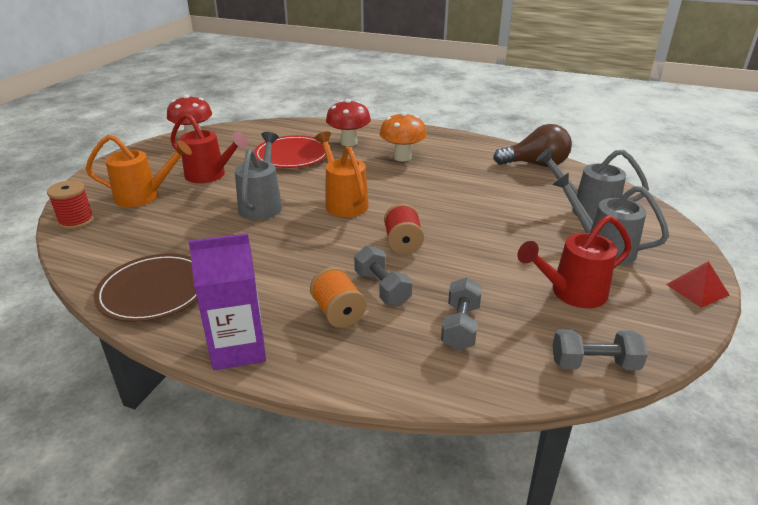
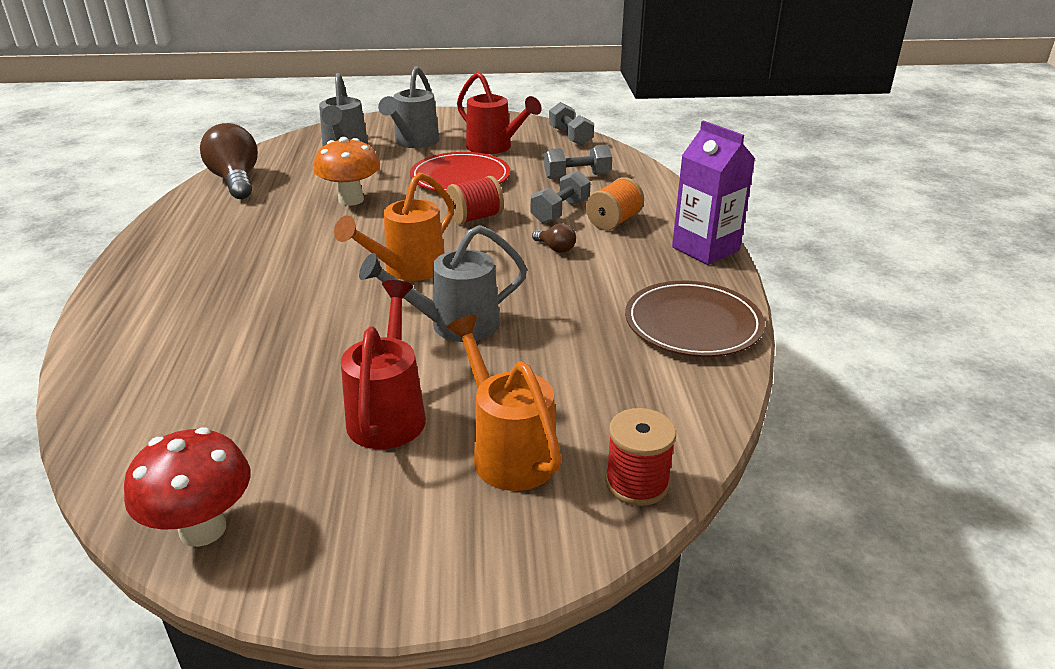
camera: 115 degrees left, 0 degrees up
(292, 155) = (265, 357): red plate -> red plate (460, 177)
(318, 266) = (555, 248): none -> brown light bulb
(349, 142) = (190, 318): red mushroom -> none
(402, 157) = (240, 261): orange mushroom -> orange mushroom (351, 200)
(697, 289) = (451, 115): red pyramid -> none

